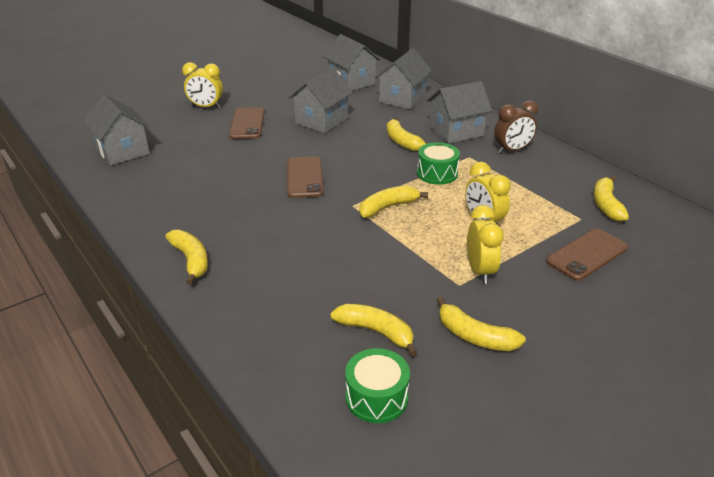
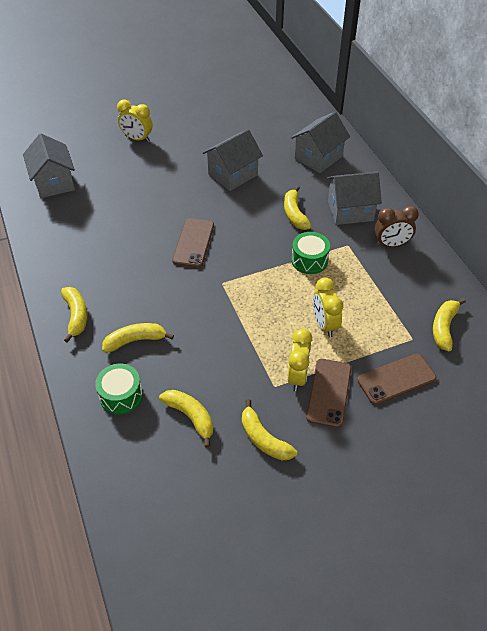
camera: 15 degrees right, 15 degrees up
(247, 124) = (166, 167): brown phone -> brown phone (329, 392)
(352, 82) = (280, 126): grey house -> none
(376, 397) = (169, 474): green drum -> green drum (121, 395)
(388, 207) = (250, 291): yellow banana -> yellow banana (135, 340)

